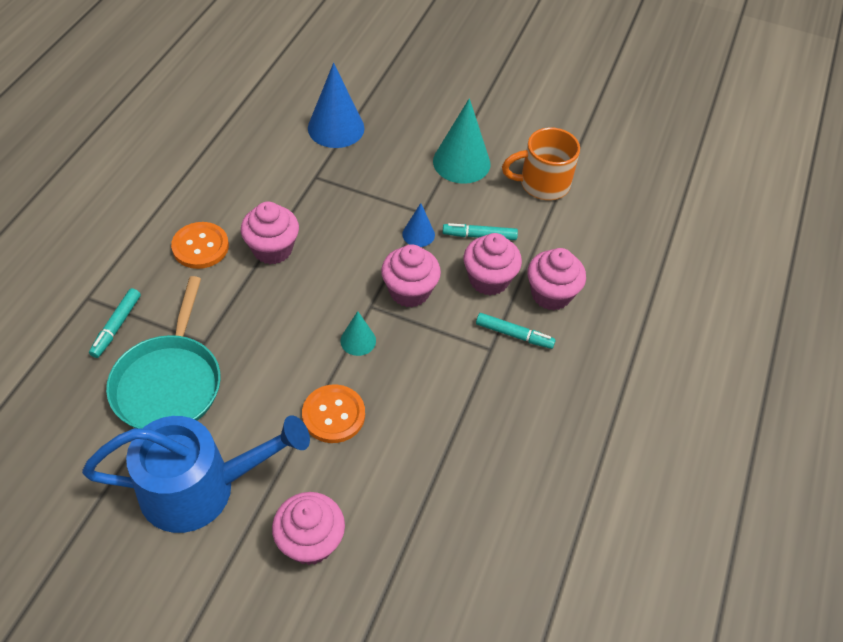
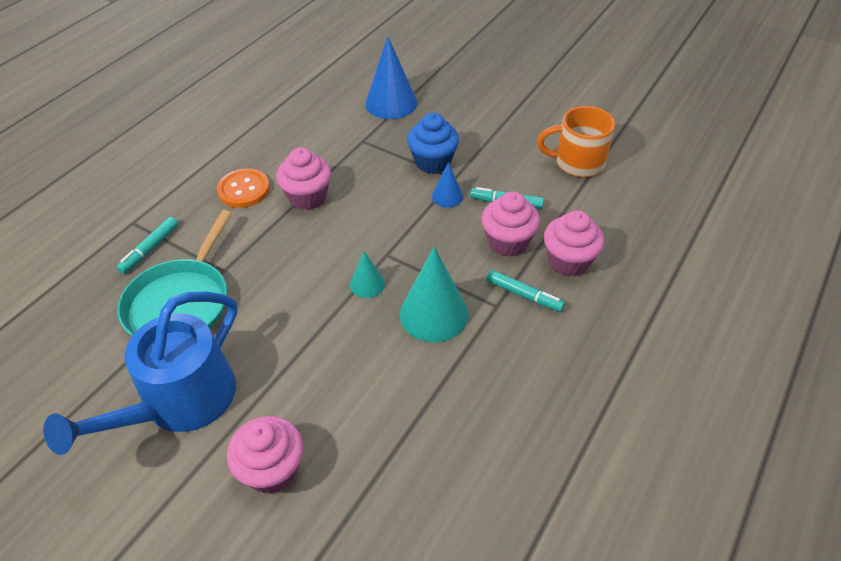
camera: 15 degrees right, 5 degrees down
(199, 487) = (180, 402): blue watering can -> blue watering can turned 120 degrees clockwise
(333, 415) = (326, 350): orange button -> none
(395, 196) = (433, 162): none -> blue cupcake
(409, 291) = (427, 245): pink cupcake -> none
(461, 162) = (502, 139): turquoise cone -> turquoise cone (434, 314)

